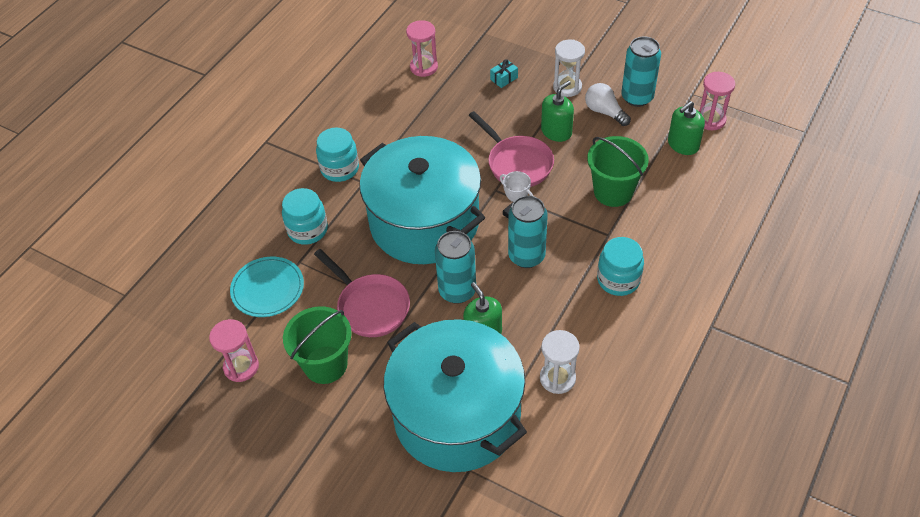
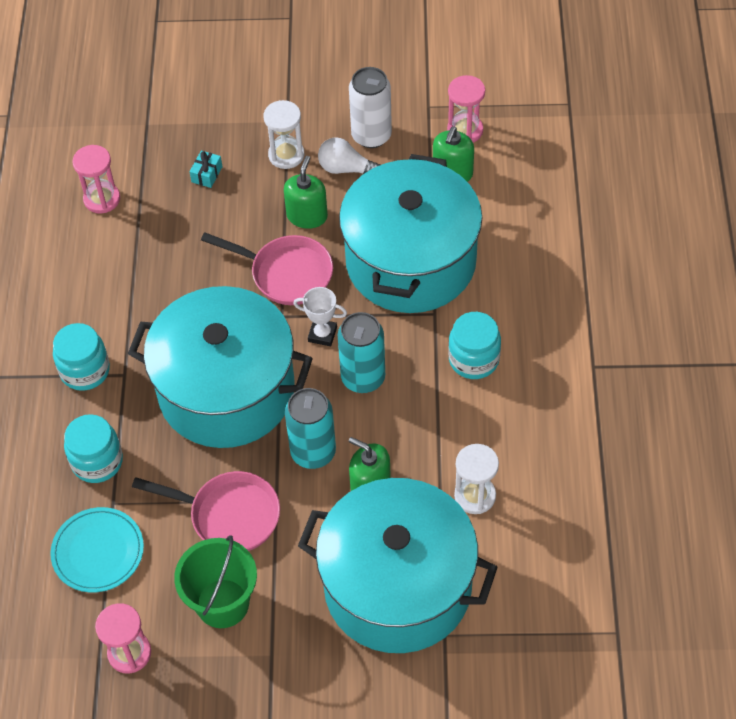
camera: 30 degrees left, 5 degrees up
(613, 192) = (410, 261): green bucket -> turquoise pot
(637, 97) = (371, 135): turquoise can -> white can

